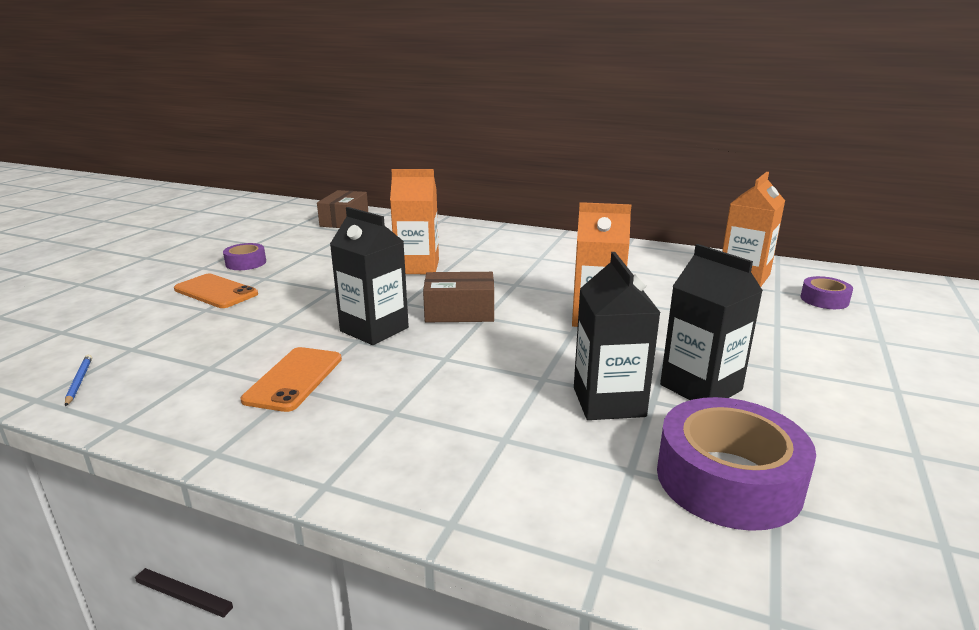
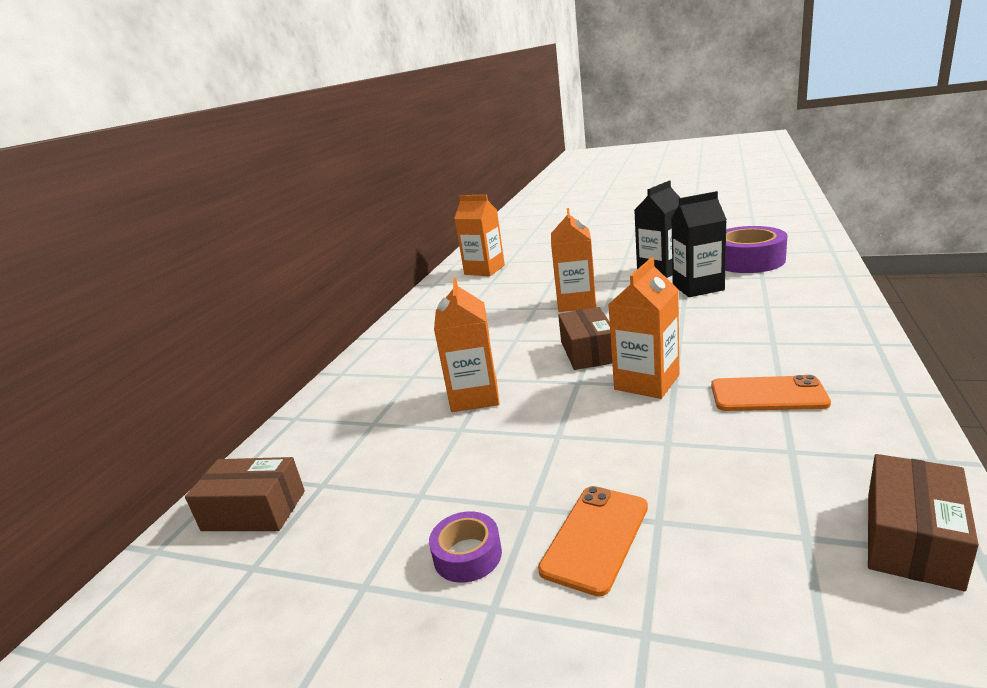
camera: 90 degrees left, 0 degrees up
(79, 381) = (912, 539): blue pencil -> brown box
(374, 329) = (646, 382): black carton -> orange carton
(824, 300) = (521, 252): purple tape -> none

